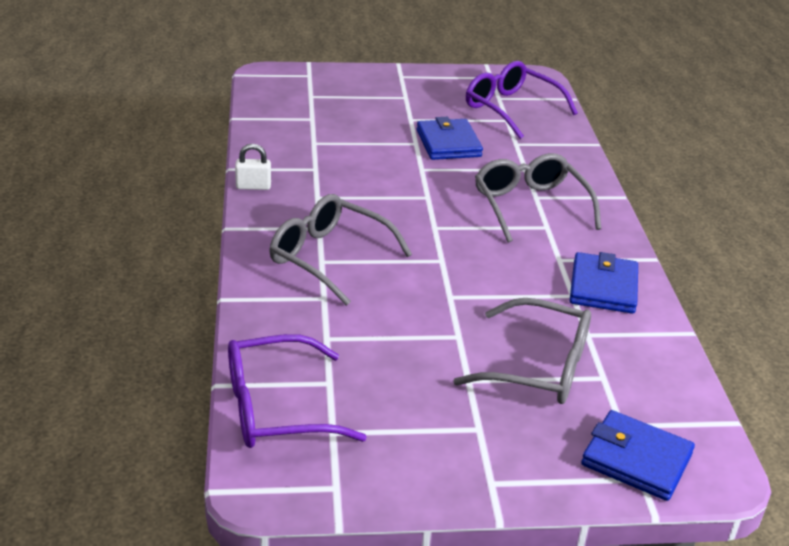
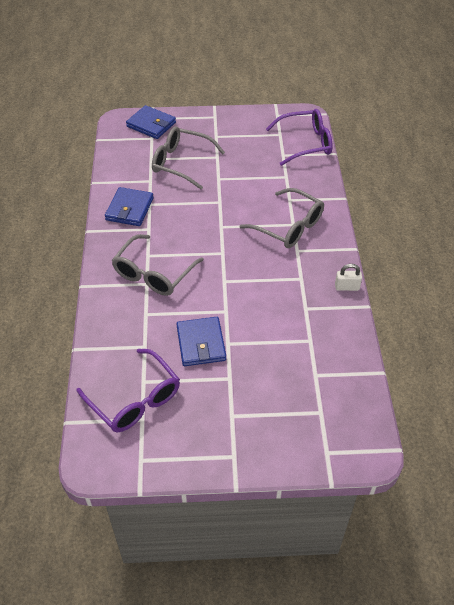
camera: 175 degrees left, 15 degrees up
(530, 206) = (153, 274): grey glasses -> grey glasses turned 45 degrees clockwise

